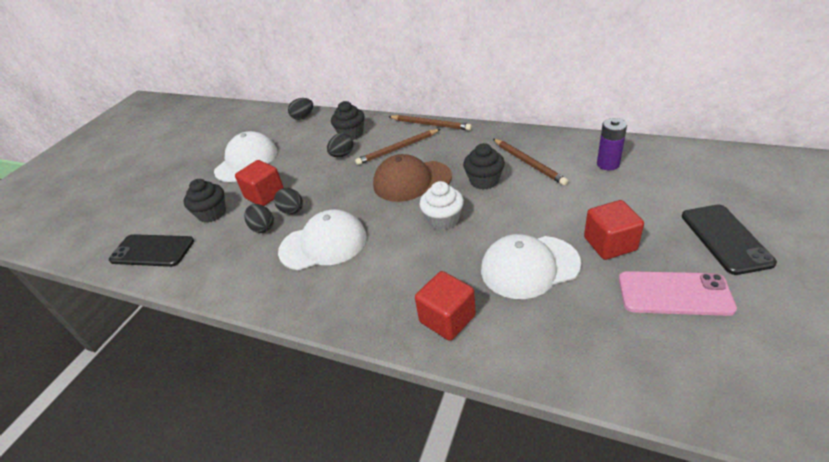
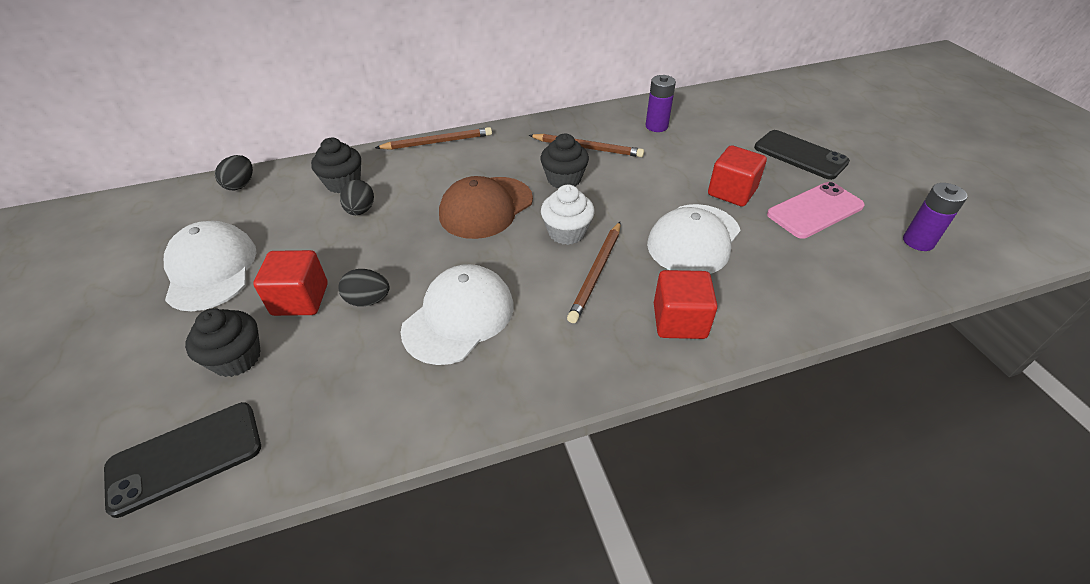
camera: 45 degrees left, 5 degrees up
(262, 228) = (348, 338): black egg -> none
(398, 149) = (428, 180): brown pencil -> brown pencil (596, 273)
(758, 374) = (918, 241): none -> purple battery

